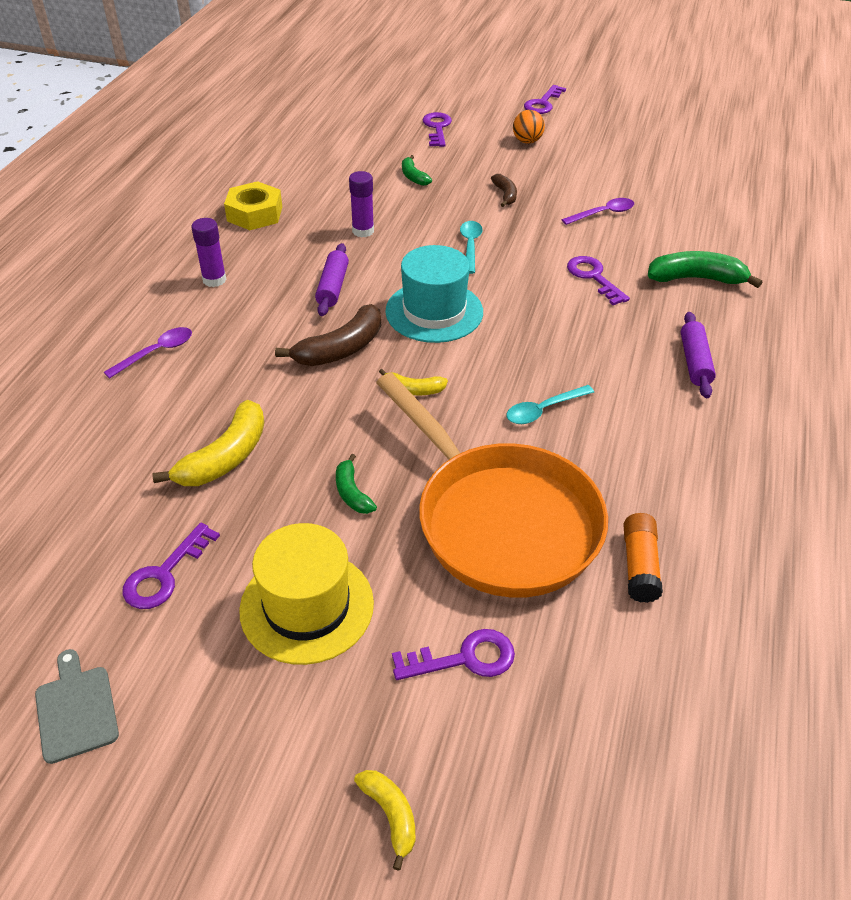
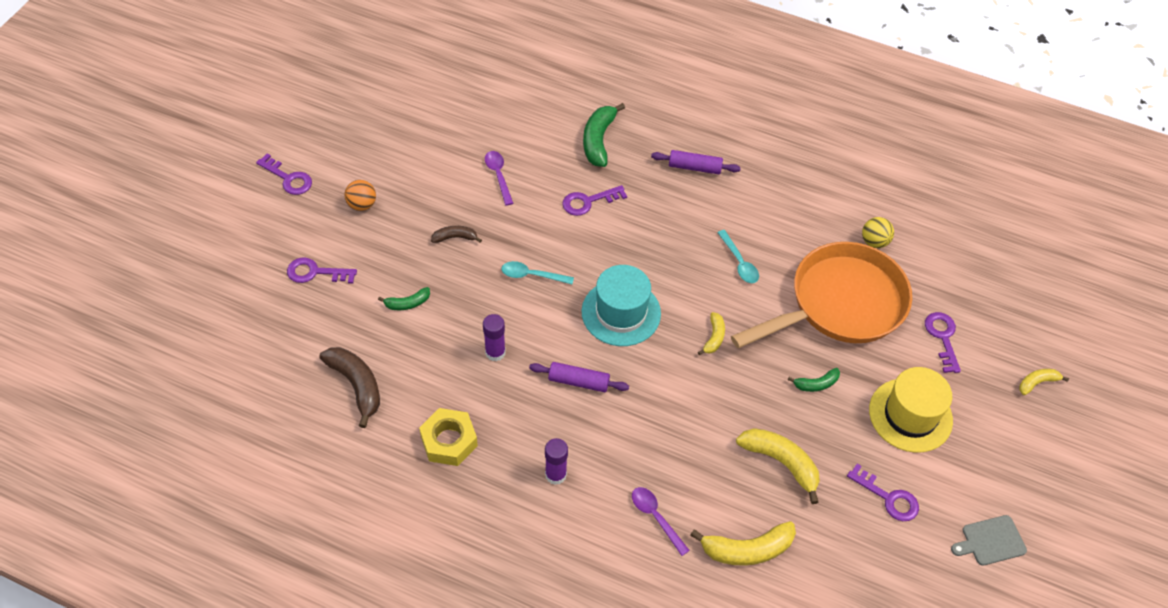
camera: 85 degrees left, 10 degrees up
(105, 428) = (747, 549): none -> yellow banana
(341, 348) = (662, 381): brown banana -> brown banana (356, 385)
(639, 566) = (874, 241): orange glue stick -> yellow ball

